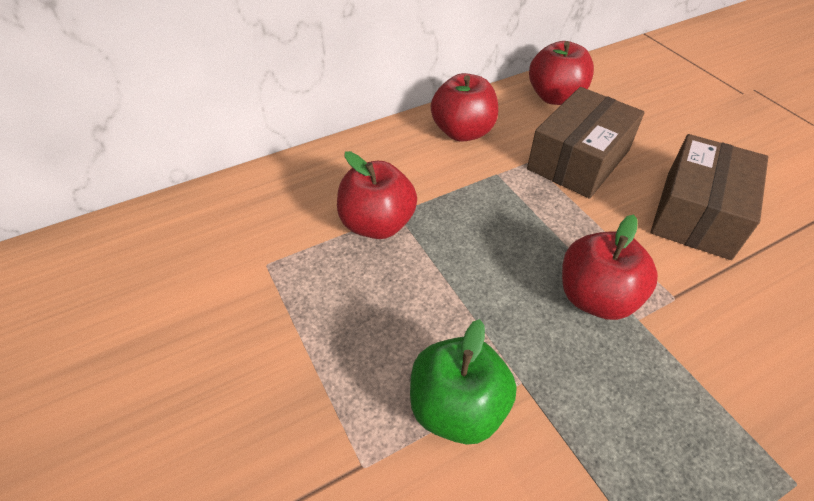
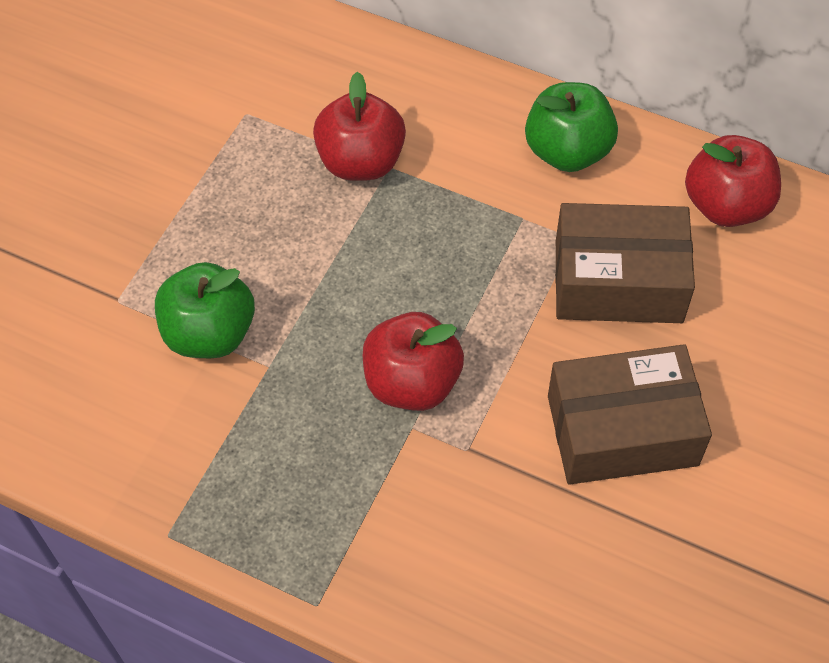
camera: 55 degrees right, 10 degrees up
(462, 132) = (567, 151): red apple -> green apple

